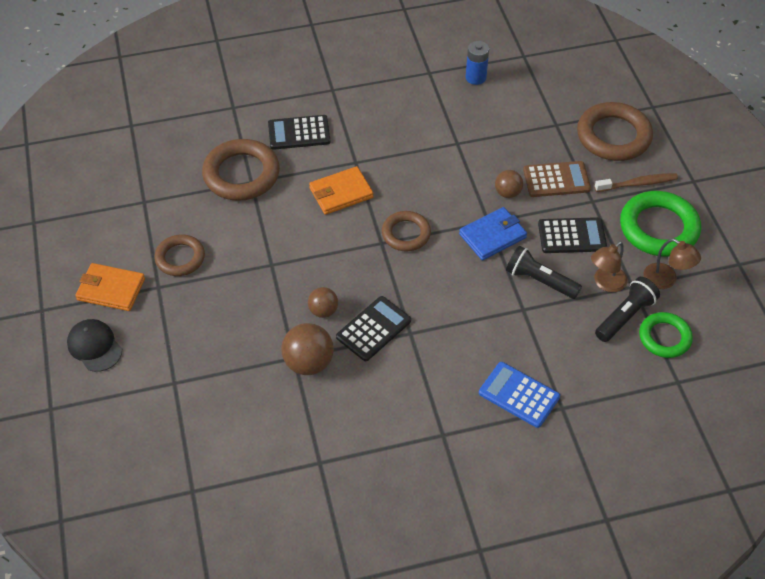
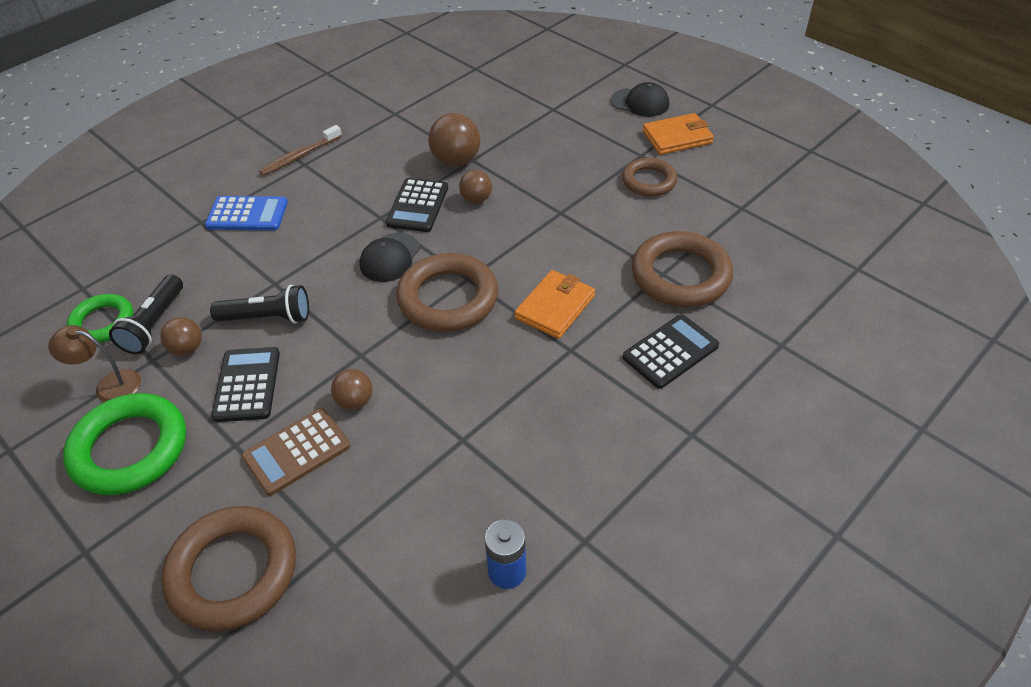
camera: 150 degrees right, 5 degrees down
(406, 234) = (448, 298): brown ring -> brown ring, size x1.63
(425, 288) = (390, 258): none -> black cap
(492, 236) = (346, 341): blue wallet -> none
(572, 236) = (247, 385): black calculator -> black calculator turned 120 degrees clockwise
(605, 283) = (187, 348): brown lamp -> brown ball
(637, 184) = (174, 503): brown toothbrush -> brown toothbrush (299, 156)

